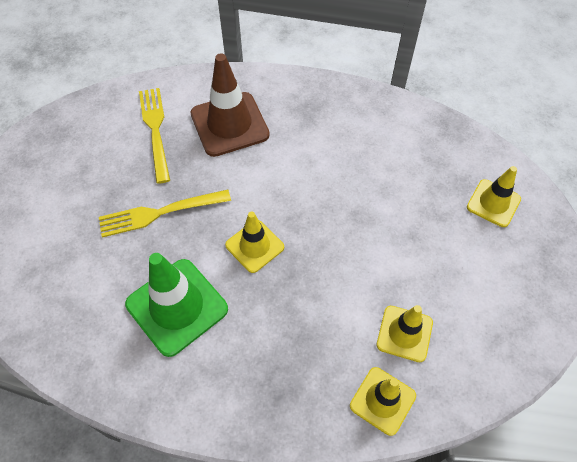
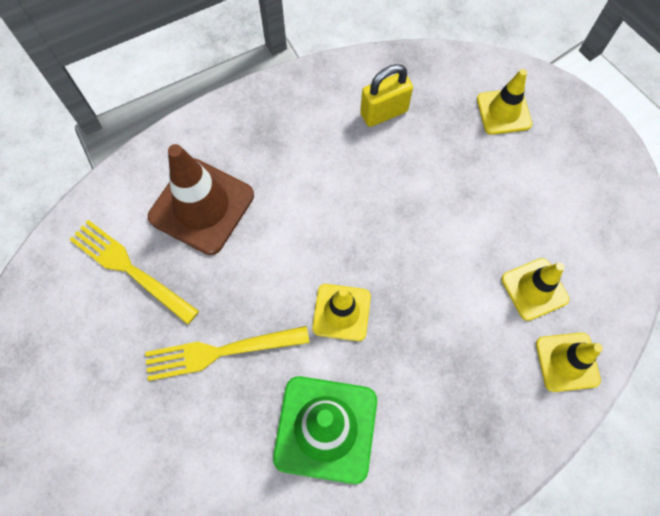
camera: 40 degrees left, 10 degrees up
(160, 213) = (220, 352): yellow fork -> yellow fork turned 45 degrees clockwise
(401, 147) = (384, 112): none -> yellow padlock

